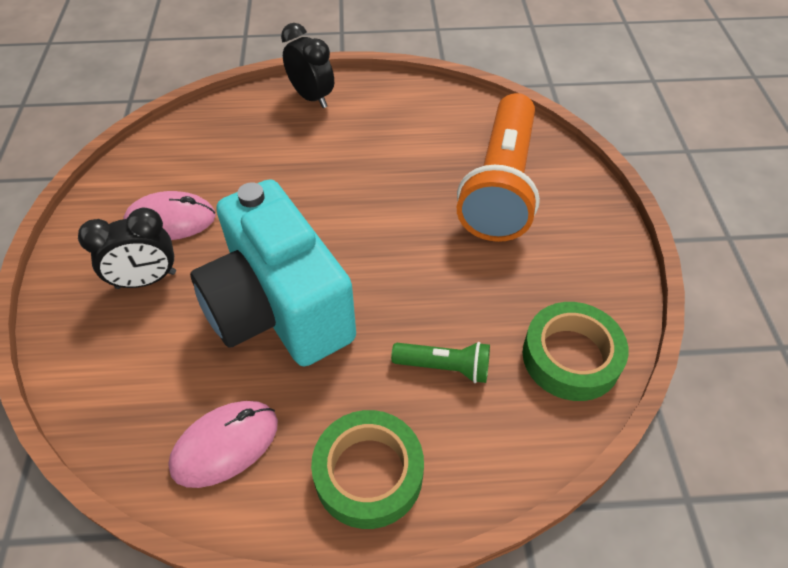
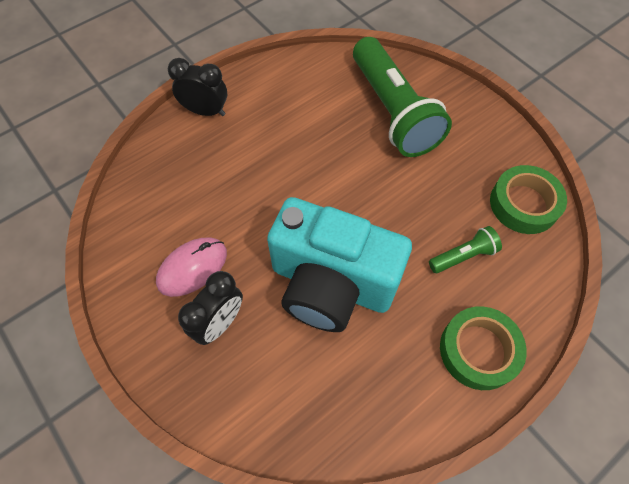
camera: 35 degrees left, 10 degrees up
(225, 445) = (382, 394): pink mouse -> none
(501, 185) = (393, 111): orange flashlight -> green flashlight

